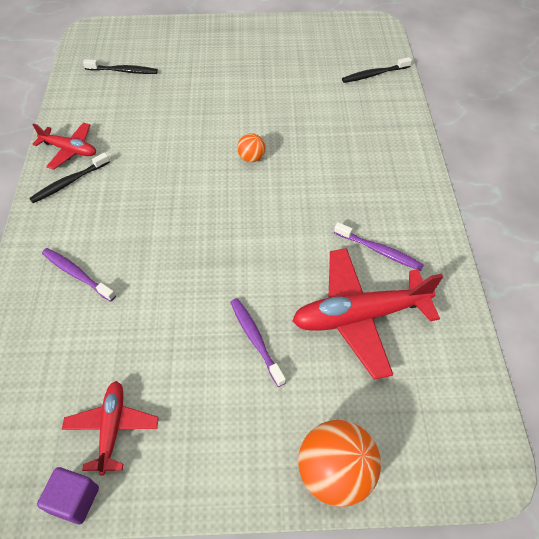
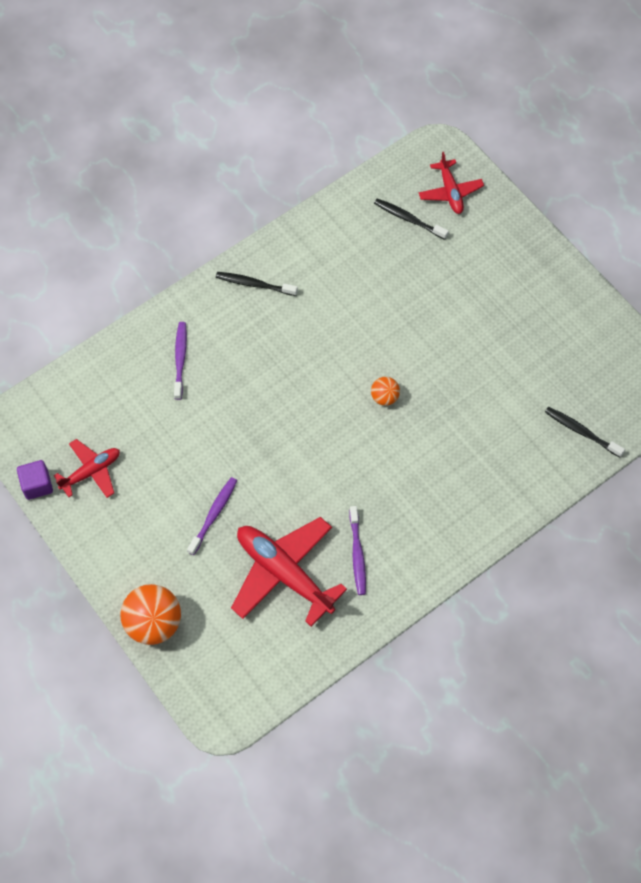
camera: 55 degrees right, 10 degrees up
(69, 150) = (286, 256): red plane -> red plane (450, 192)
(123, 71) = (408, 219): black toothbrush -> black toothbrush turned 150 degrees clockwise

